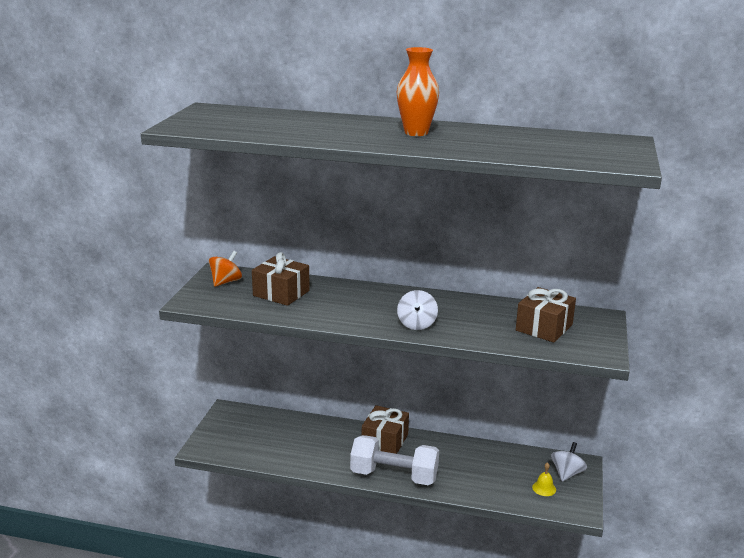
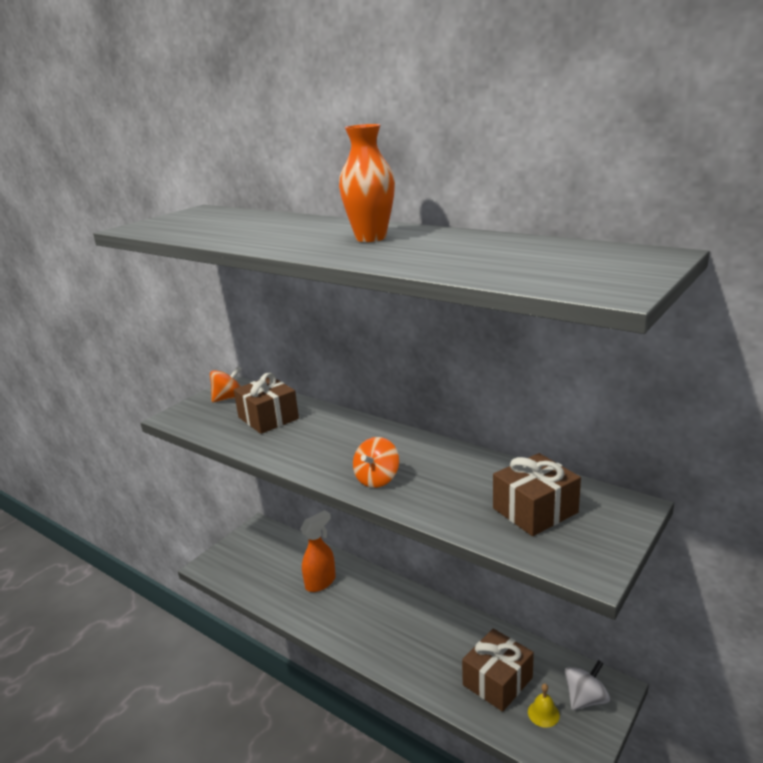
camera: 25 degrees right, 0 degrees up
(319, 441) = (321, 582): none -> orange spray bottle
(385, 441) = (388, 598): brown gift -> brown gift (497, 681)
(394, 476) = (372, 647): white dumbbell -> none
(416, 324) = (377, 479): white spinning top -> orange spinning top

